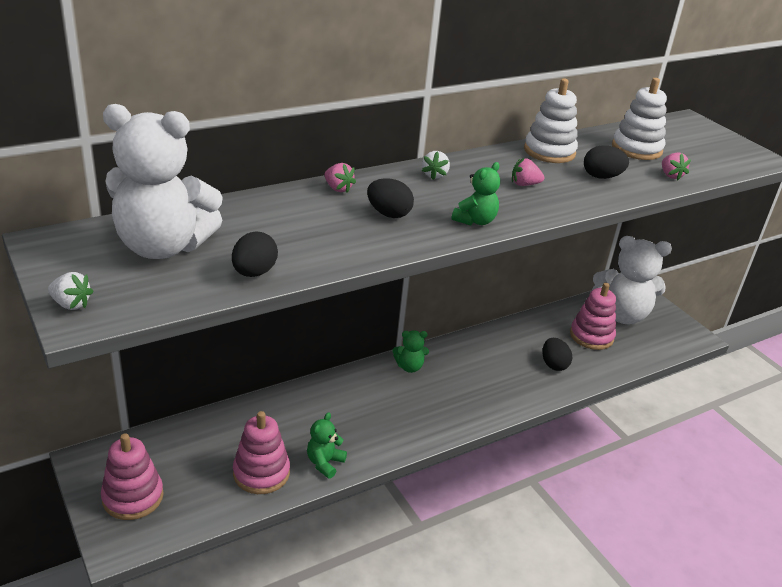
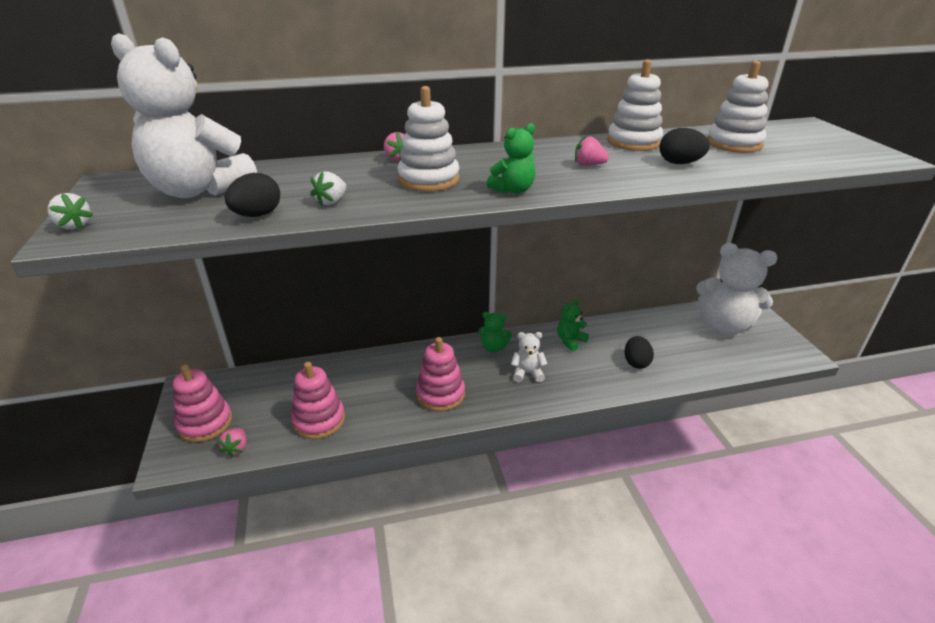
camera: 20 degrees right, 0 degrees up
(325, 463) = (378, 420): green teddy bear -> green teddy bear (570, 341)
(388, 214) = (428, 179): black egg -> white stacking toy
(434, 175) = (499, 154): white strawberry -> white strawberry (331, 202)
(454, 390) = (527, 373): none -> white teddy bear
(591, 336) = (685, 341): pink stacking toy -> pink stacking toy (440, 394)
(670, 175) = (763, 166): pink strawberry -> pink strawberry (236, 448)

